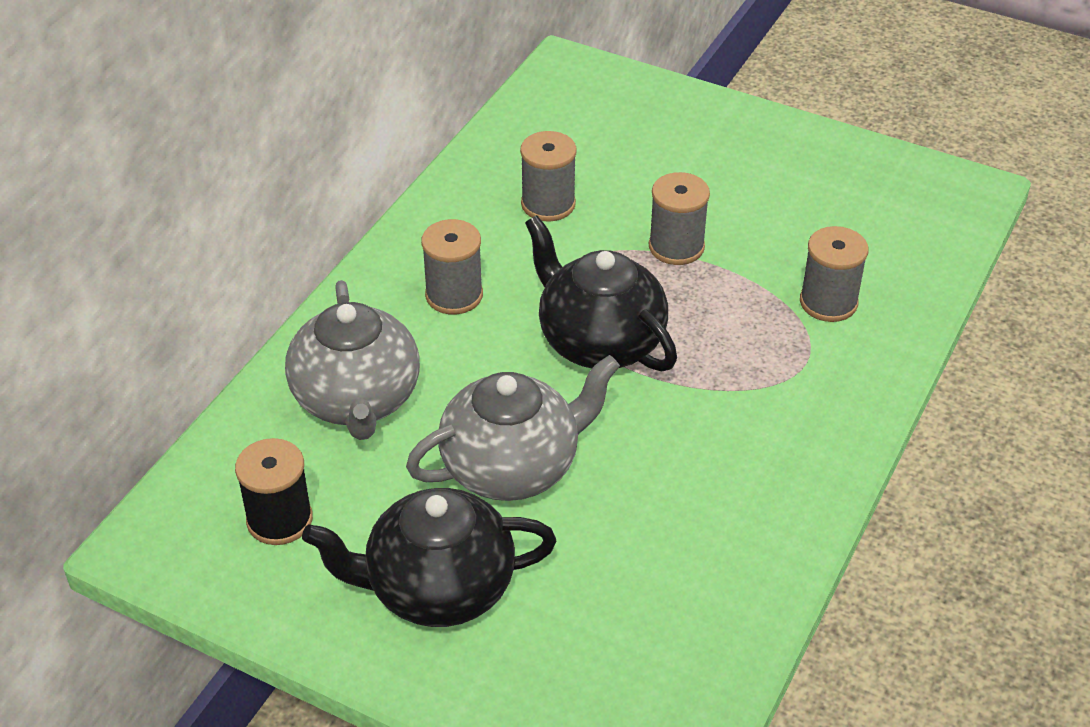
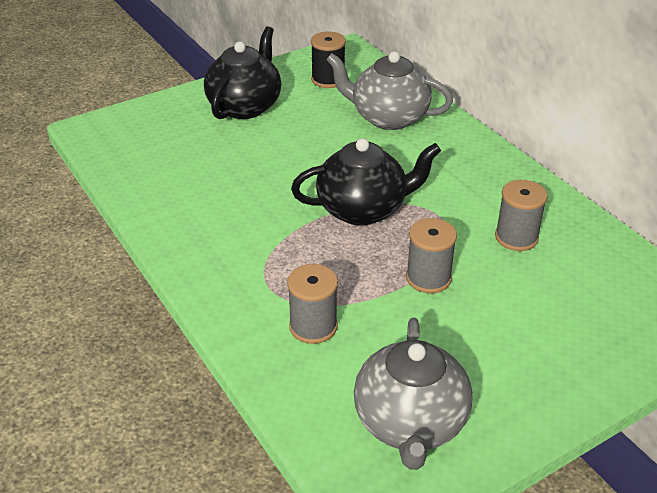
camera: 120 degrees right, 5 degrees down
(454, 295) = (448, 171): grey spool -> none
(512, 467) = (296, 148): grey teapot -> grey teapot (410, 424)

